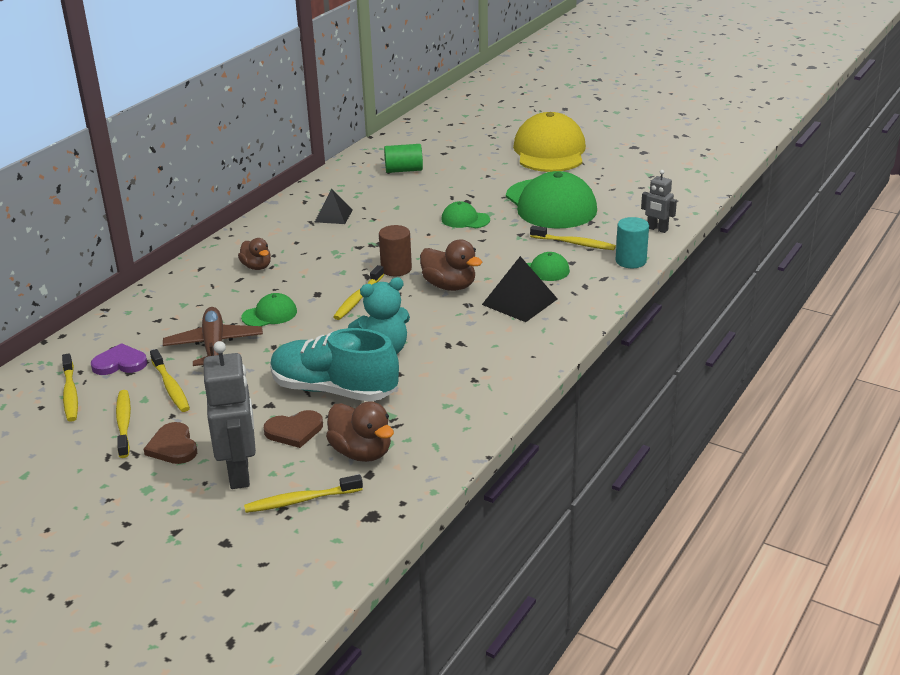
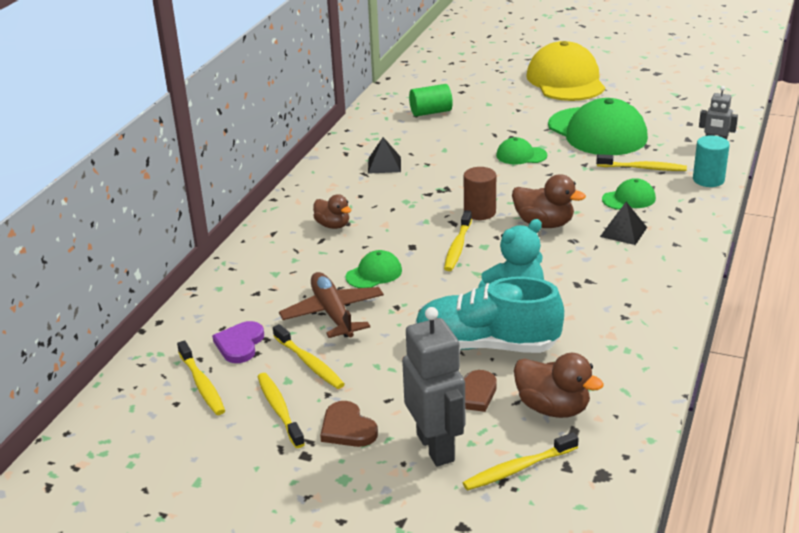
camera: 10 degrees left, 0 degrees up
(120, 363) = (240, 344): purple heart -> purple heart turned 60 degrees counterclockwise
(519, 301) = (623, 232): black pyramid -> black pyramid, size x0.66

